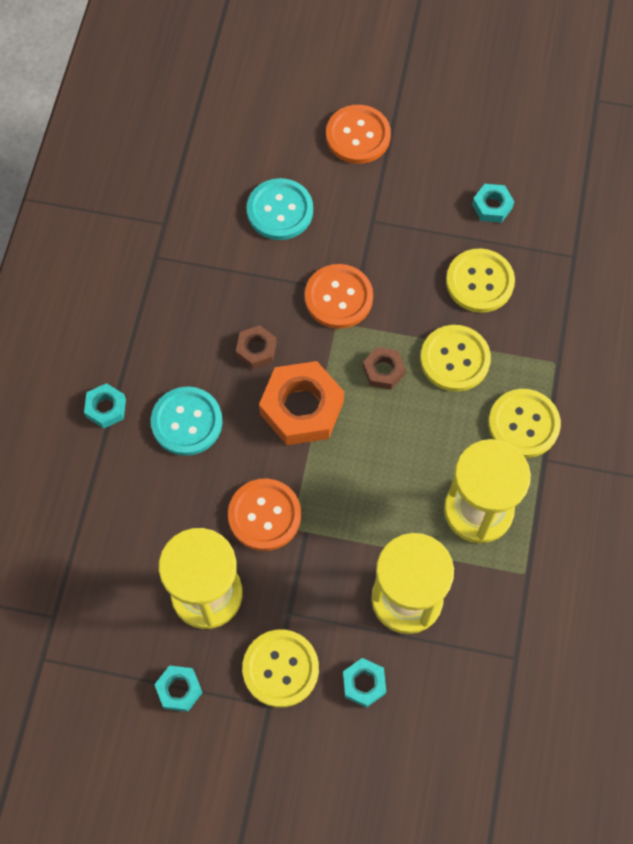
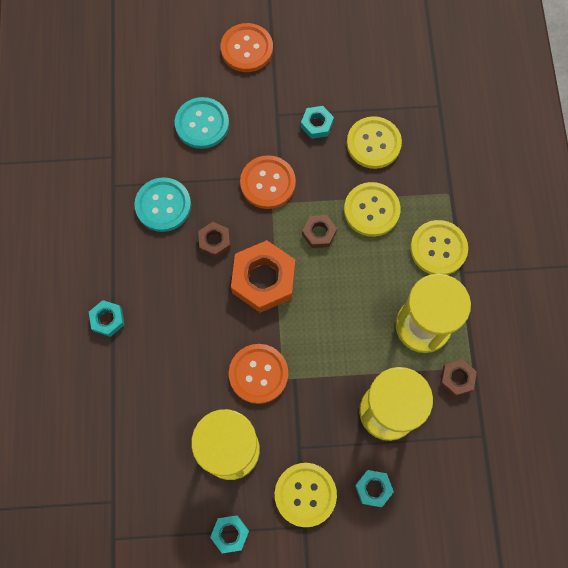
camera: 15 degrees left, 5 degrees up
(187, 422) = (176, 314): turquoise button -> turquoise button (163, 205)
(492, 206) = (366, 81): turquoise nut -> turquoise nut (317, 124)
(502, 582) = (457, 378): none -> brown nut

